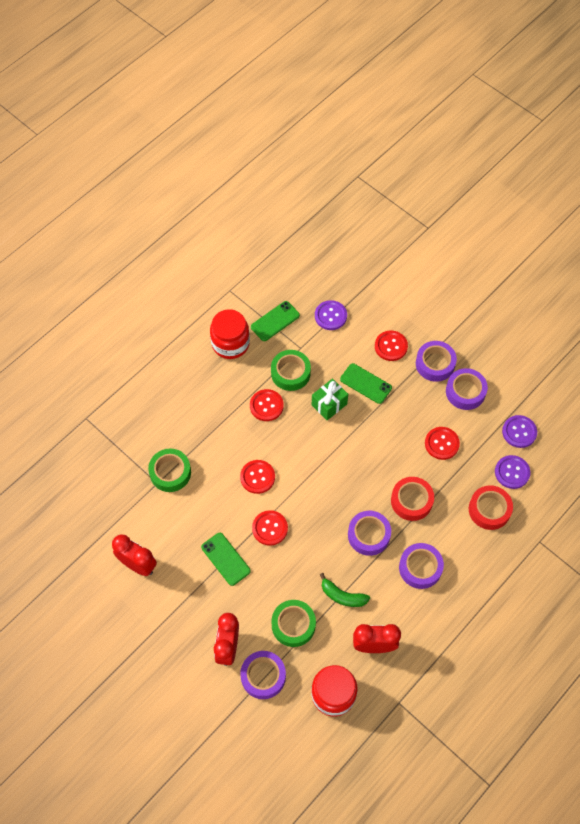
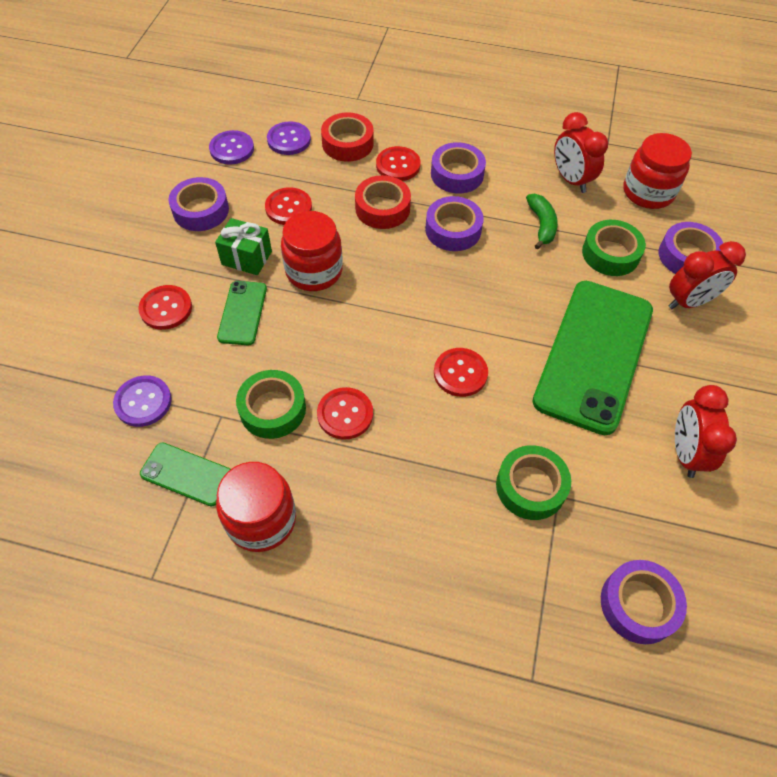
camera: 120 degrees left, 5 degrees down
(225, 559) = (593, 355): green phone -> green phone, size x2.17
(270, 528) = (518, 327): red button -> red button (398, 165)
(329, 404) = (299, 340): green gift -> green gift (246, 258)
(377, 435) = (314, 271): none -> red jar
(435, 364) = (172, 252): purple tape -> purple tape (638, 604)

